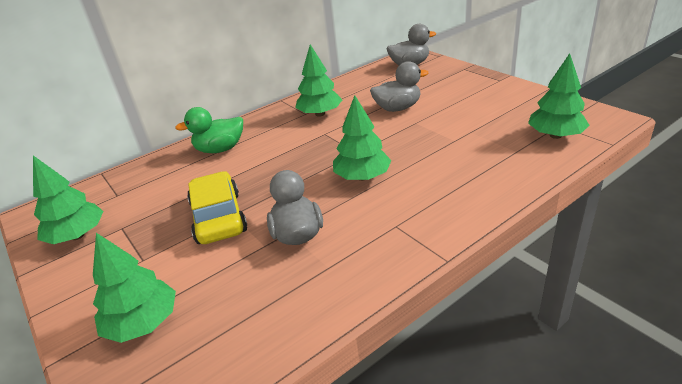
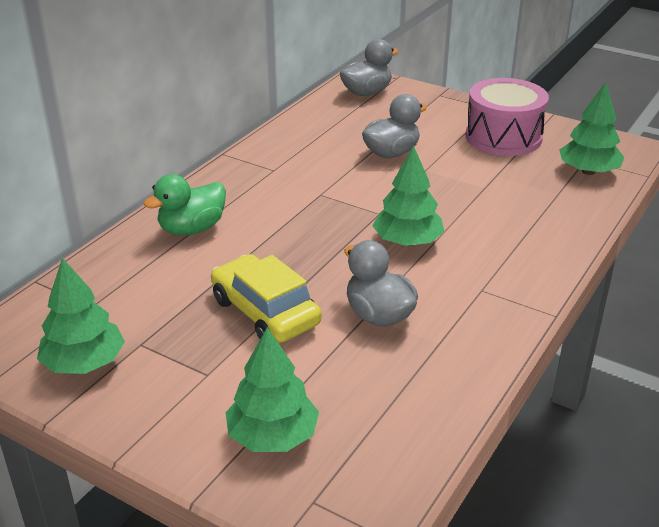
camera: 25 degrees left, 0 degrees up
(320, 114) = (294, 169): green tree -> none
(496, 102) = (503, 137): none -> pink drum

